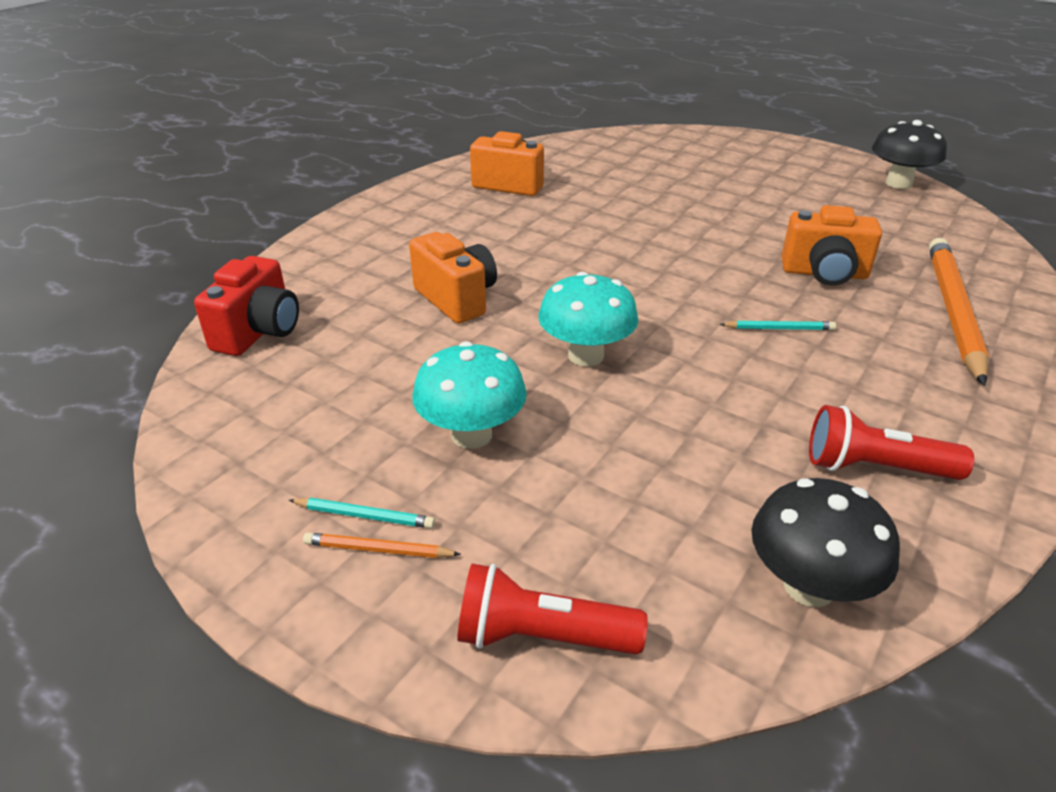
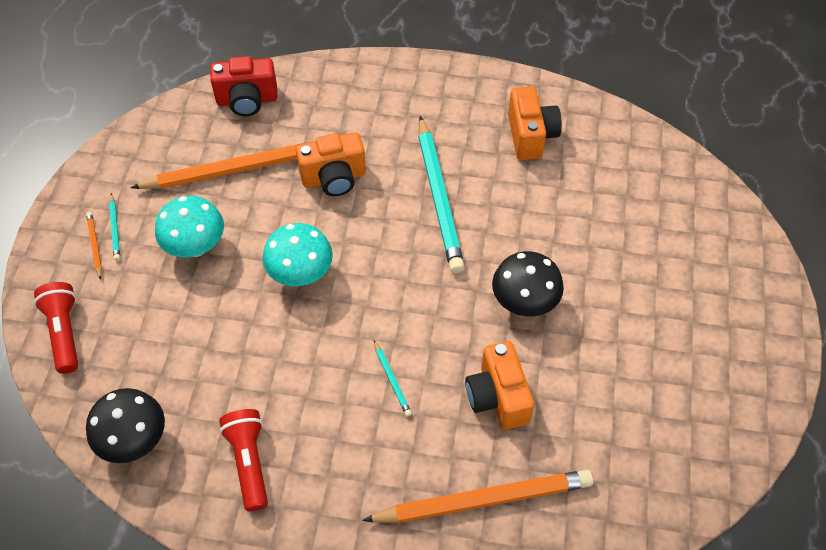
camera: 65 degrees right, 20 degrees up
(366, 370) = (233, 170): none -> orange pencil
(456, 299) = (334, 178): orange camera -> orange camera turned 45 degrees clockwise
(544, 245) = (439, 197): none -> turquoise pencil
(898, 183) = (740, 437): black mushroom -> black mushroom (524, 302)

